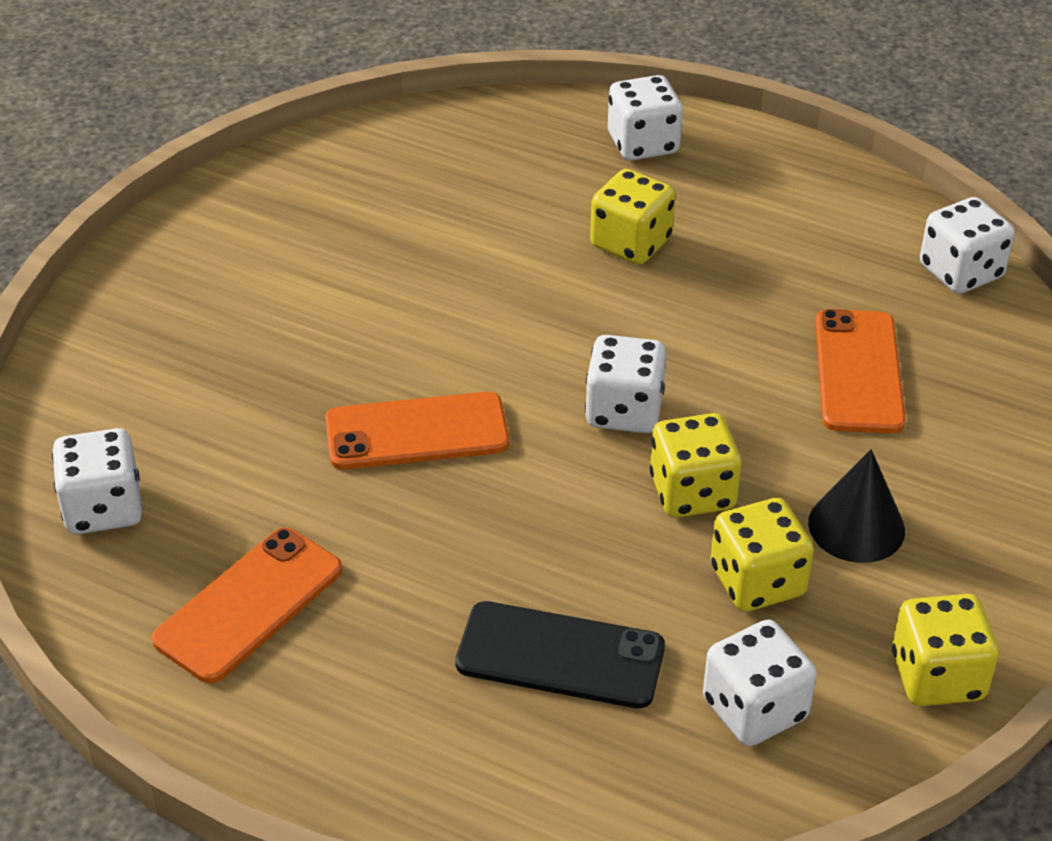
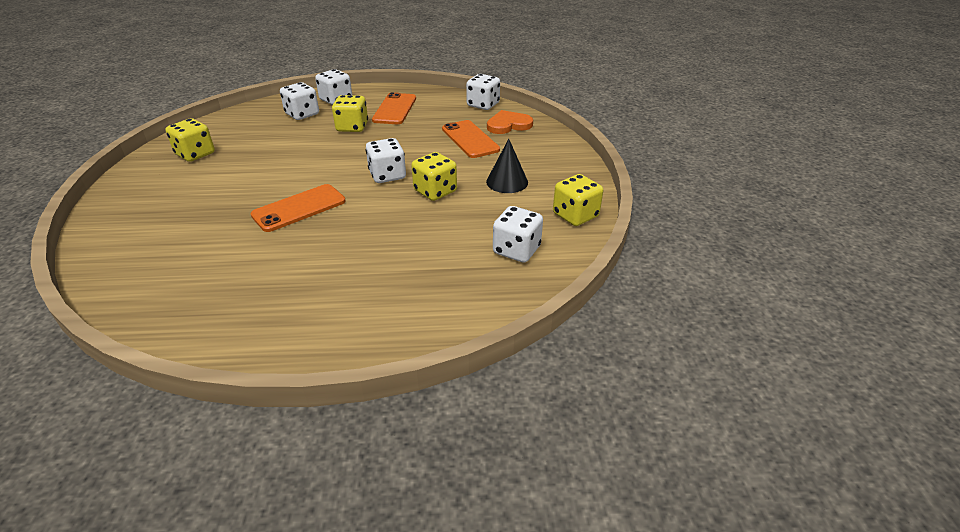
camera: 30 degrees left, 5 degrees down
(103, 508) = (147, 285): white dice -> white dice (302, 114)
(249, 605) = (254, 296): orange phone -> orange phone (395, 109)
(560, 656) = (421, 262): black phone -> none
(757, 581) = (483, 210): yellow dice -> yellow dice (195, 154)
(976, 358) = (508, 125): none -> orange heart

